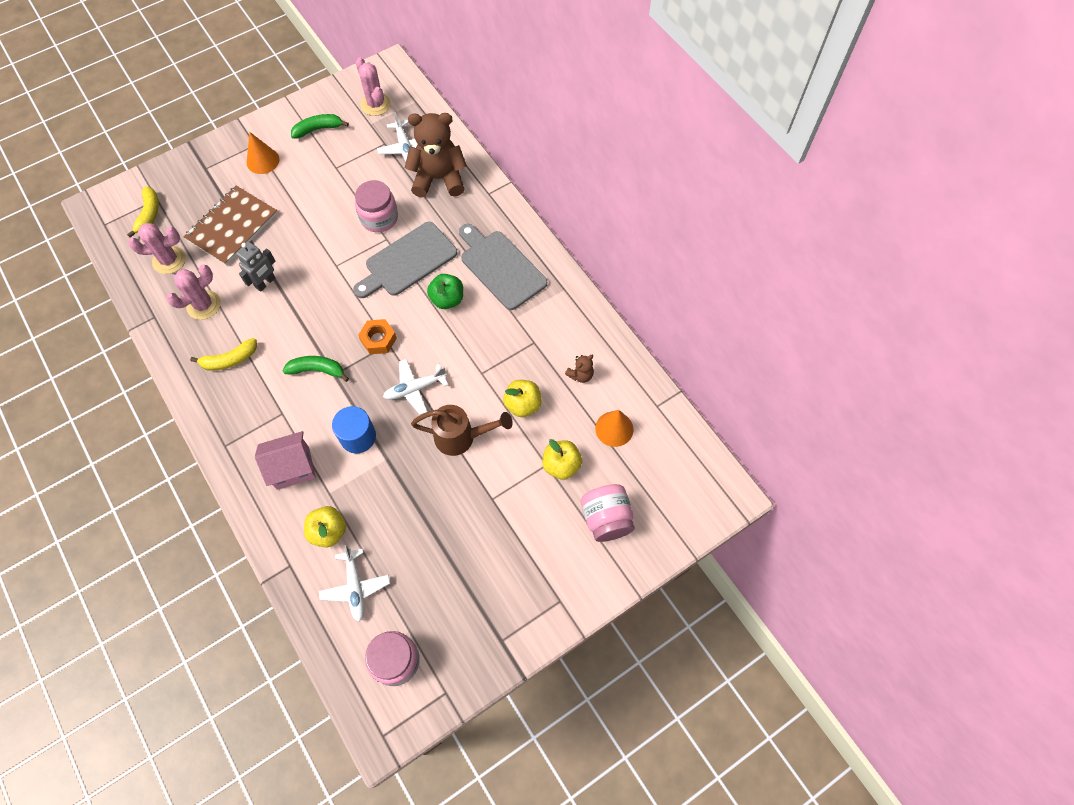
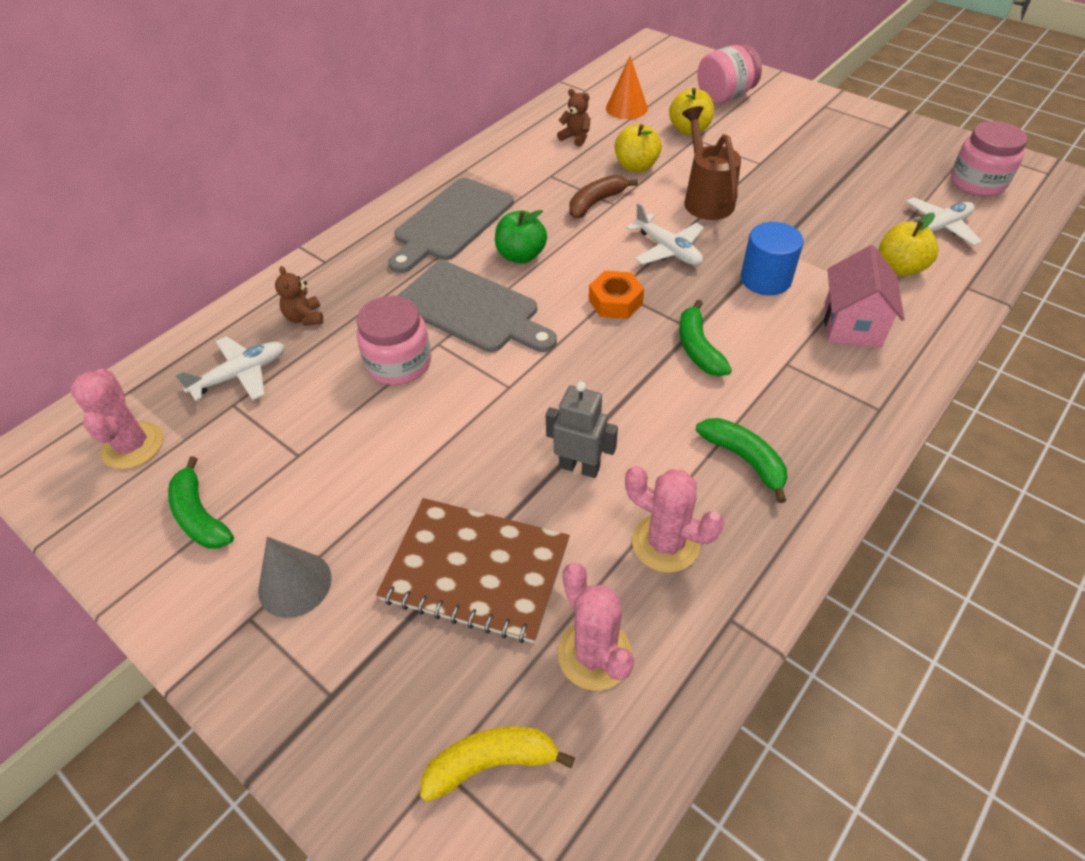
camera: 105 degrees left, 15 degrees down
(230, 360) = (744, 459): yellow banana -> green banana
(263, 161) = (295, 584): orange cone -> grey cone
(293, 468) = (852, 325): pink house -> pink house turned 45 degrees clockwise
(375, 104) = (133, 445): pink cactus -> pink cactus turned 60 degrees counterclockwise
(439, 179) = (305, 318): brown teddy bear -> brown teddy bear, size x0.44
(487, 362) = (596, 202): none -> brown banana

